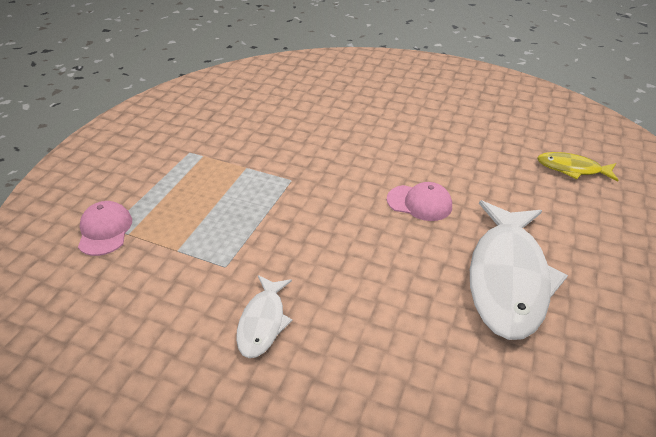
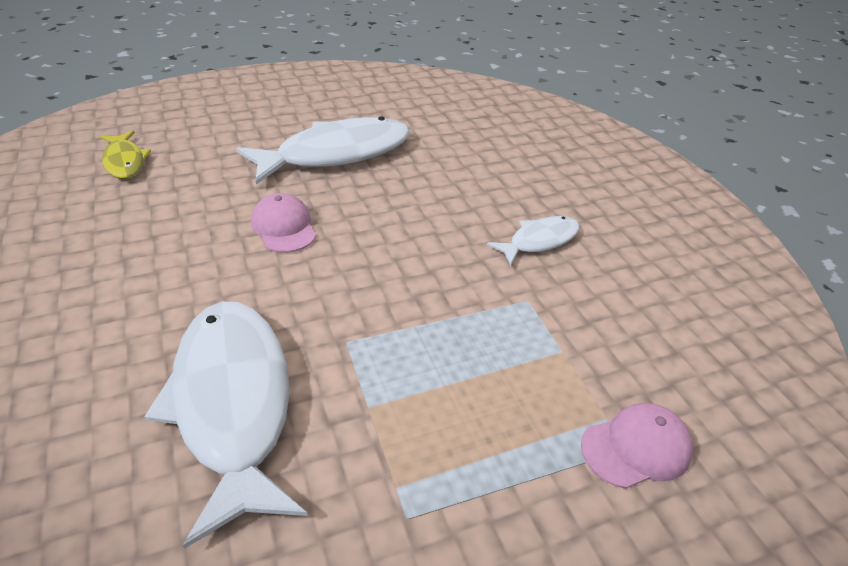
camera: 135 degrees left, 0 degrees up
(105, 230) = (636, 448): pink cap -> pink cap turned 150 degrees counterclockwise
(298, 137) = (233, 403): none -> white fish

